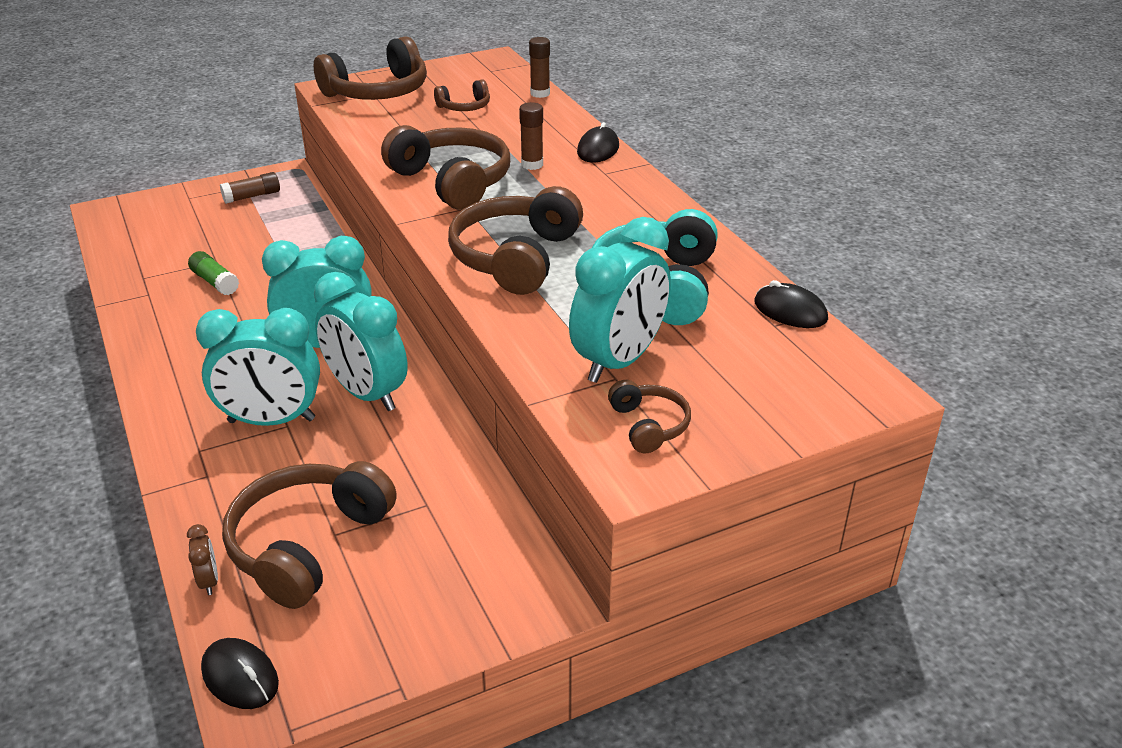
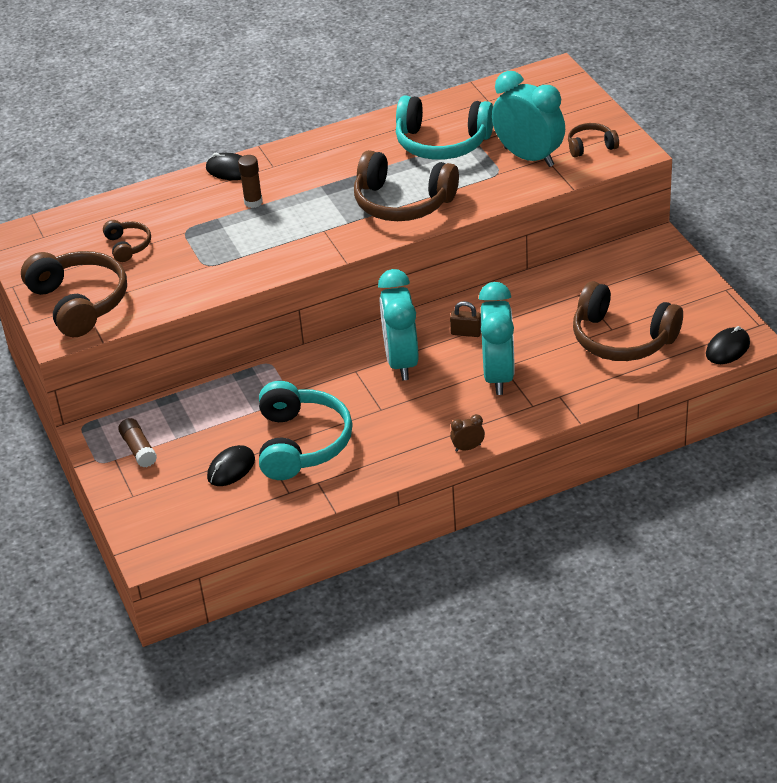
camera: 85 degrees left, 5 degrees up
(209, 581) = (657, 375): brown clock -> brown clock (468, 448)
(215, 282) = (301, 443): green glue stick -> turquoise headphones
(367, 394) = (466, 333): turquoise clock -> brown padlock
(452, 181) = (279, 241): brown headphones -> none
(540, 93) = (107, 204): brown glue stick -> none
(790, 311) = (472, 94): black mouse -> black mouse (231, 468)

